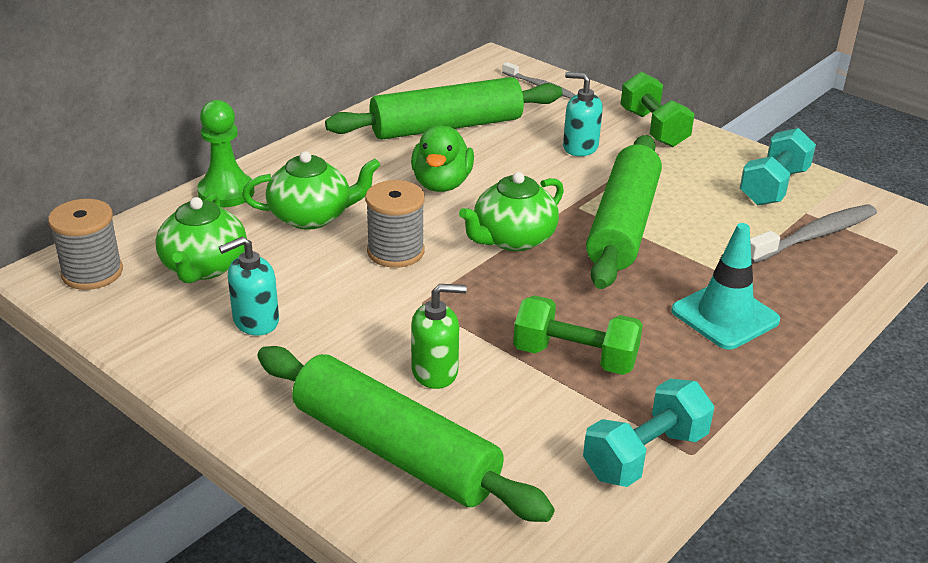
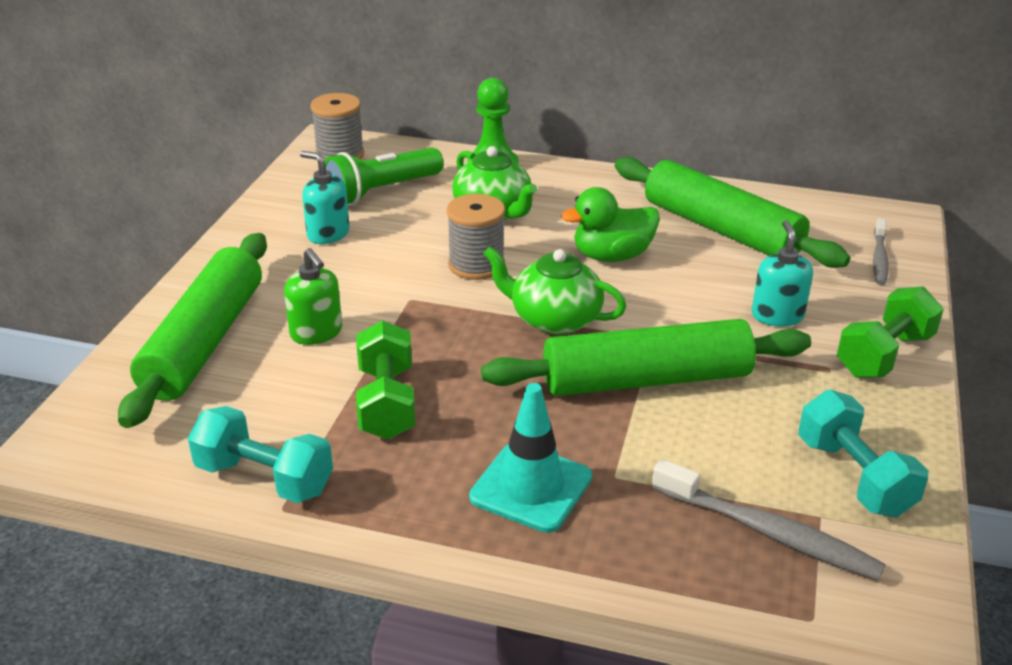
camera: 65 degrees right, 0 degrees up
(204, 267) = (381, 191): green teapot -> green flashlight
(773, 187) = (854, 477): turquoise dumbbell -> turquoise dumbbell turned 60 degrees clockwise

